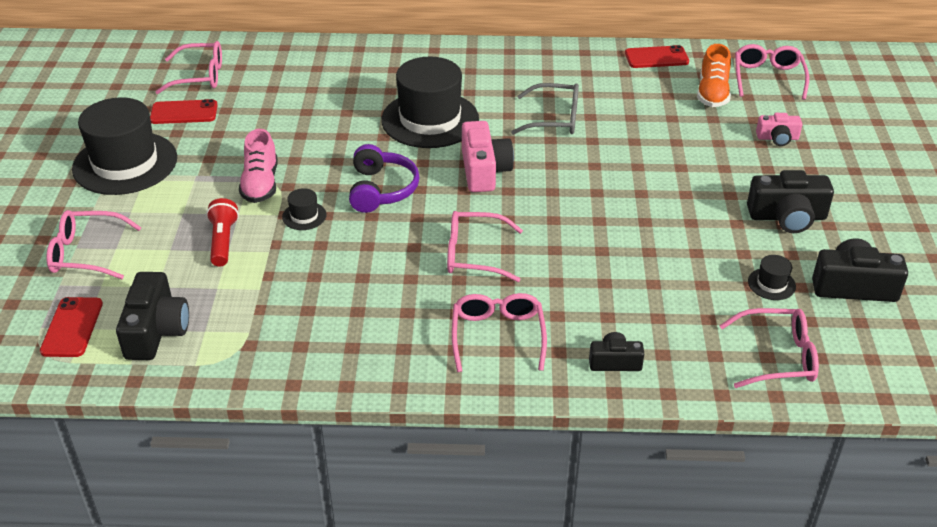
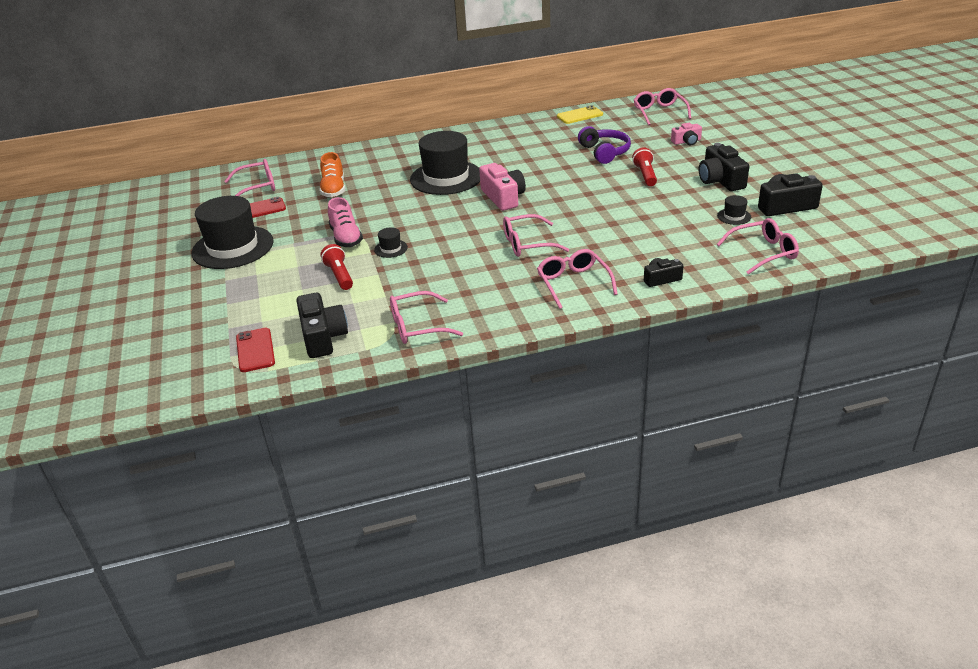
camera: 15 degrees left, 5 degrees down
(86, 253) = (237, 305): pink glasses -> pink glasses (417, 326)
(381, 189) = (437, 222): purple headphones -> purple headphones (604, 152)
(554, 119) = (533, 160): grey glasses -> none
(656, 57) = (579, 115): red phone -> yellow phone
(689, 181) = (645, 175): none -> red flashlight
(712, 93) = (629, 127): orange shoe -> orange shoe (334, 189)
(787, 217) = (720, 180): black camera -> black camera turned 90 degrees clockwise

